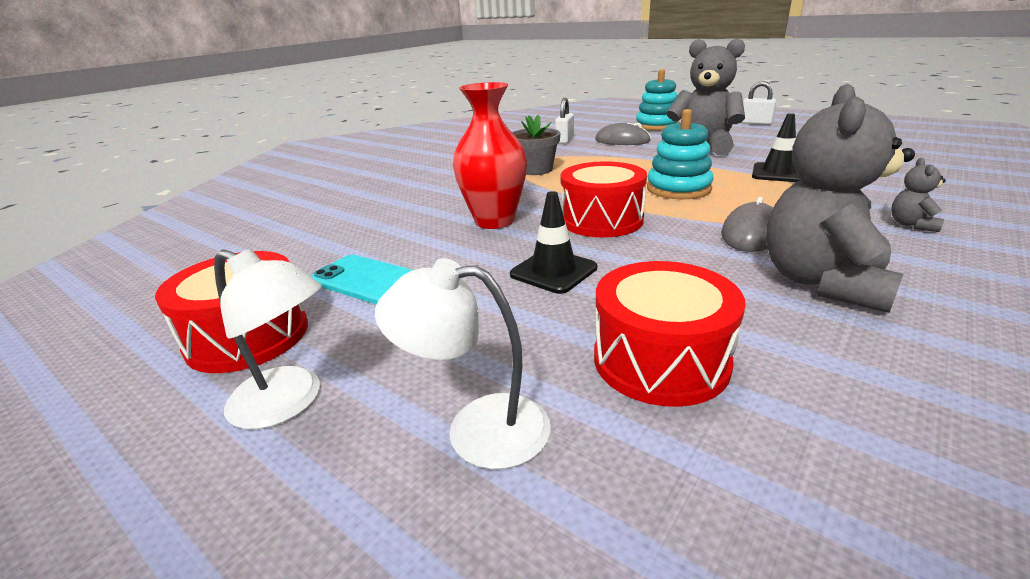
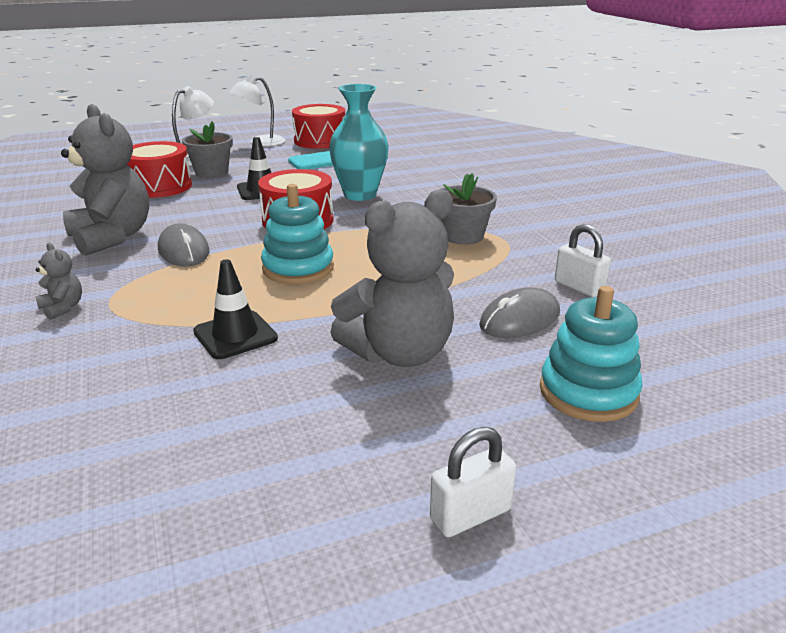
camera: 120 degrees right, 0 degrees up
(494, 221) = (360, 195): red vase -> turquoise vase
(534, 350) = (211, 172): none -> grey flower pot

